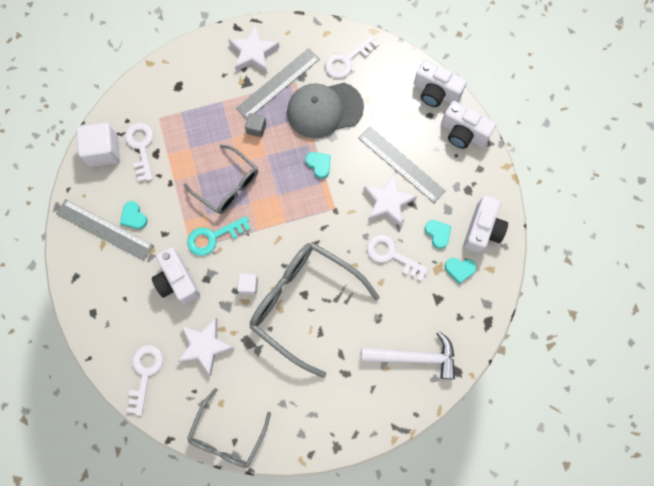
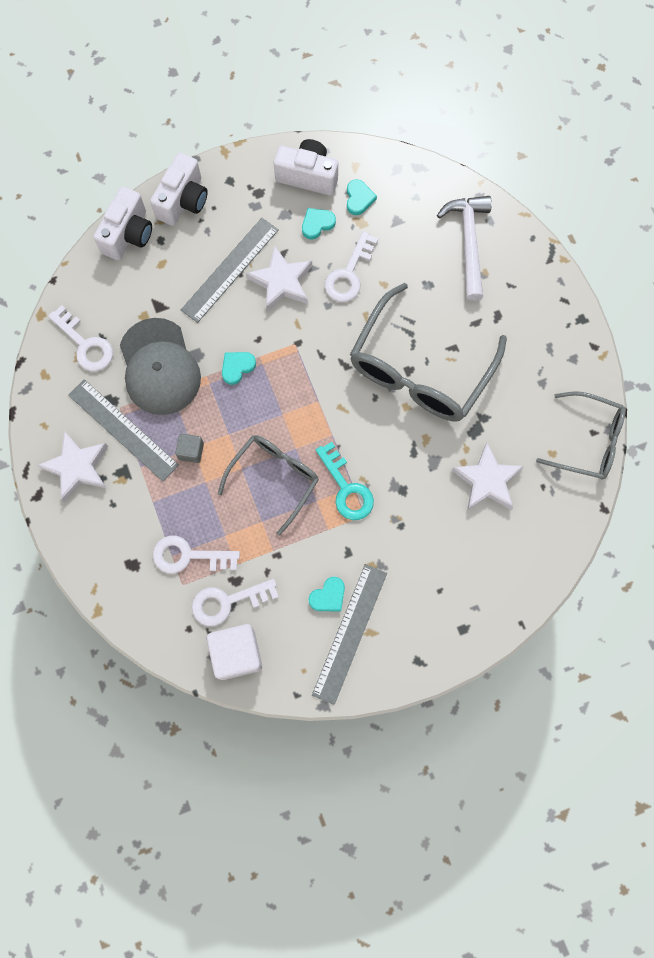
camera: 95 degrees left, 0 degrees up
(145, 373) = (530, 549): white key -> white key (188, 556)
(178, 280) = (408, 525): white camera -> none
(248, 285) = (405, 437): white cube -> none

